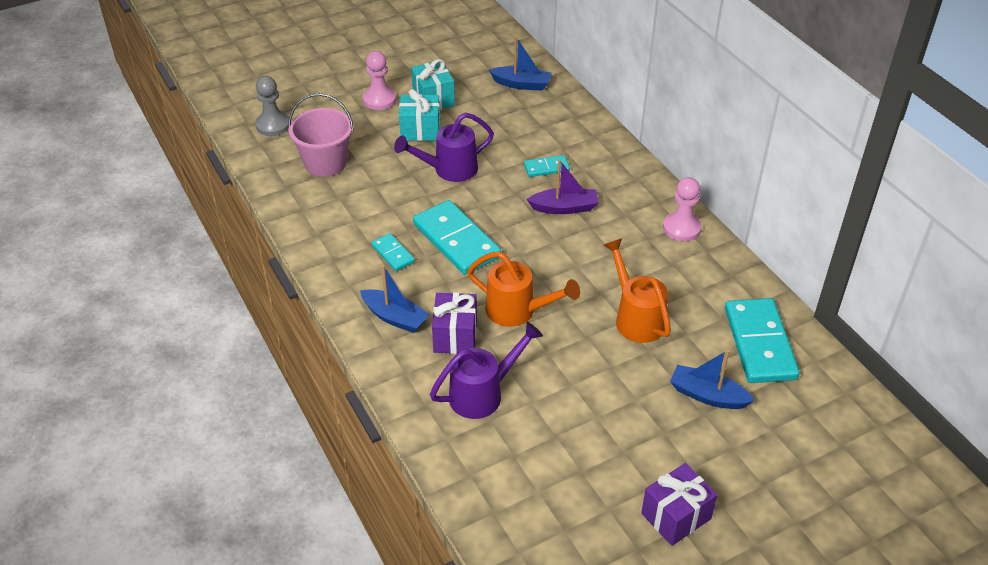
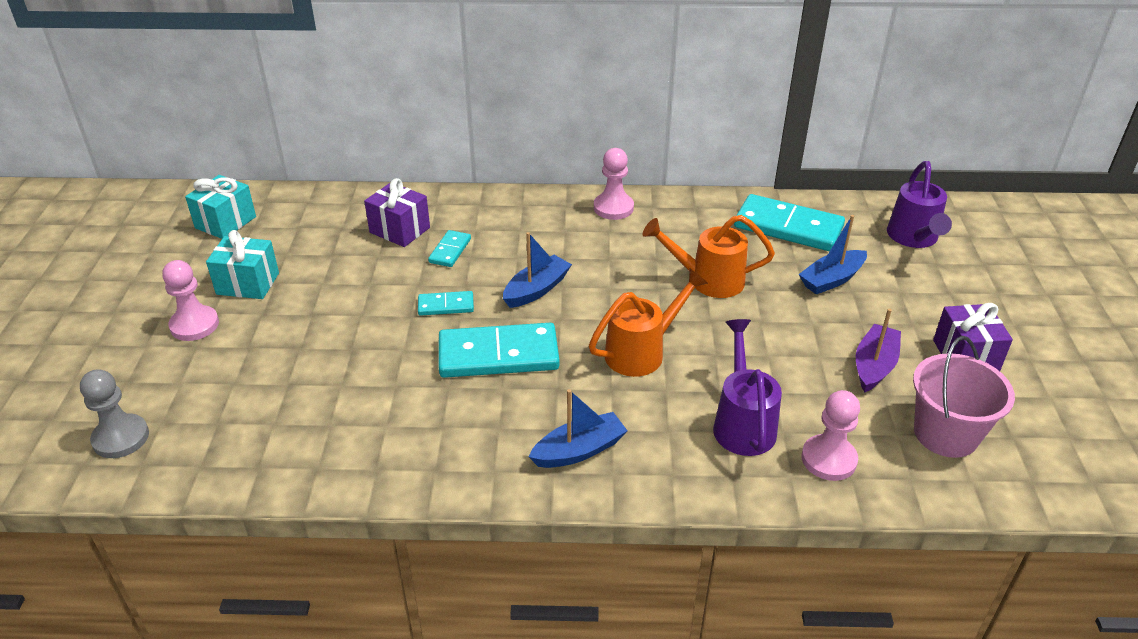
camera: 60 degrees left, 5 degrees down
(325, 163) = (254, 414): pink bucket -> pink bucket (945, 434)
(393, 254) = (474, 413): turquoise domino -> turquoise domino (446, 305)
(420, 130) = (289, 313): turquoise gift -> turquoise gift (225, 222)
(449, 170) = (380, 317): purple watering can -> purple watering can (913, 238)
(455, 336) = (644, 412): purple gift -> purple gift (399, 230)
(479, 455) = (828, 459): none -> pink pawn
(521, 84) = (303, 215): blue boat -> blue boat (536, 290)
(564, 208) = (520, 263): purple boat -> purple boat (874, 366)

